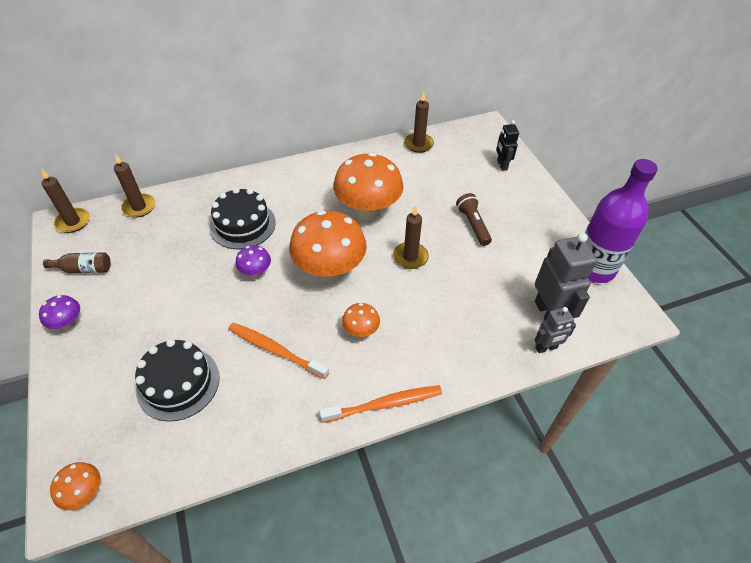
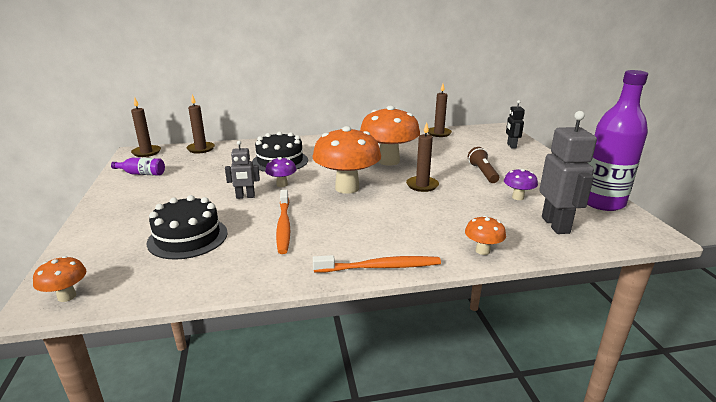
camera: 10 degrees right, 25 degrees down
(68, 324) = (113, 199): purple mushroom -> purple mushroom (518, 197)
(84, 269) = (142, 174): brown bottle -> purple bottle
(275, 350) = (283, 226): orange toothbrush -> orange toothbrush turned 135 degrees counterclockwise
(361, 331) = (367, 222): orange mushroom -> orange mushroom (482, 251)
(546, 348) = (554, 245): grey robot -> grey robot (245, 197)

